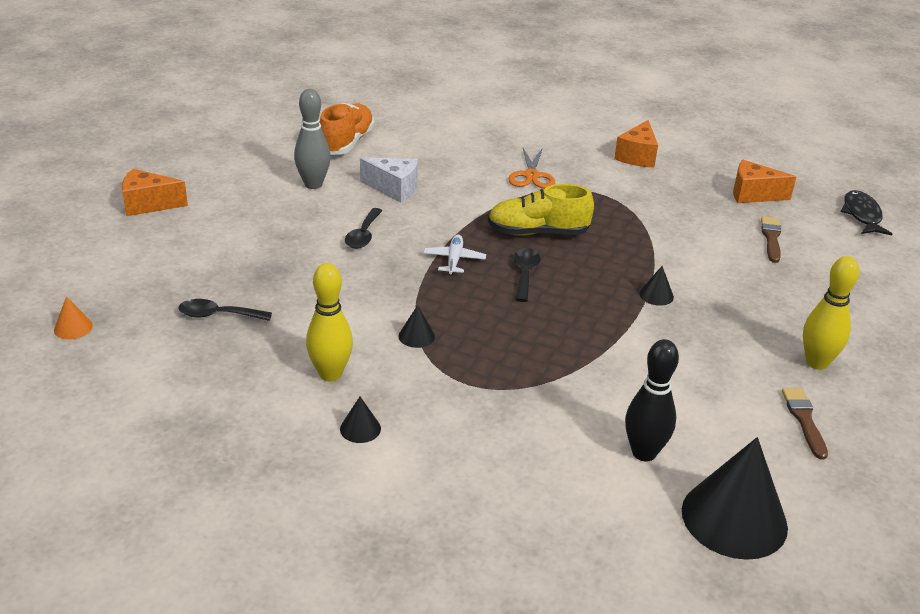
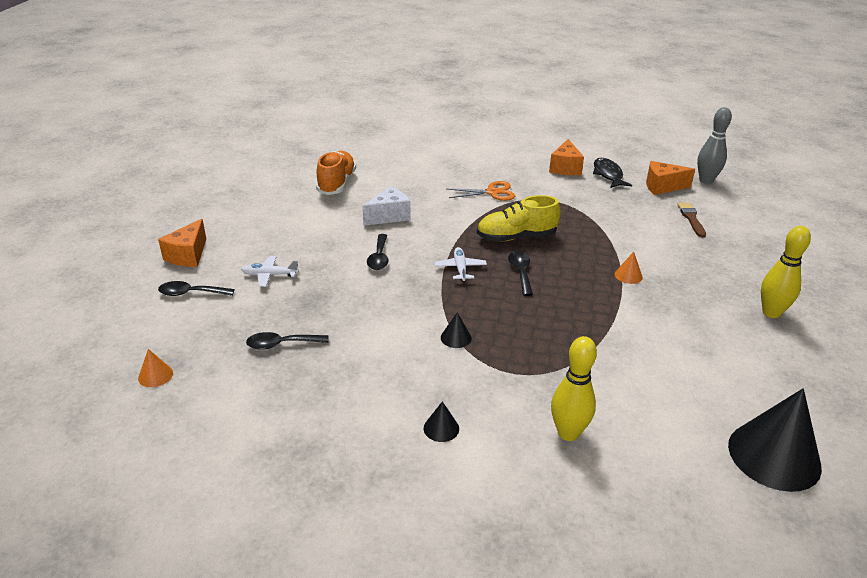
camera: 10 degrees left, 0 degrees up
(137, 247) = (190, 293): none -> black spoon
(148, 204) = (188, 255): orange cheese -> orange cheese turned 60 degrees counterclockwise
(231, 238) = (269, 275): none -> white plane
(313, 184) = (322, 221): grey bowling pin -> grey bowling pin (706, 180)
(330, 374) = (397, 382): yellow bowling pin -> yellow bowling pin (568, 433)
(394, 189) = (389, 216): white cheese -> white cheese turned 45 degrees counterclockwise
(531, 176) = (492, 192): orange scissors -> orange scissors turned 90 degrees counterclockwise
(644, 453) = (679, 410): black bowling pin -> none
(656, 295) = (628, 275): black cone -> orange cone
(804, 420) = (785, 361): brown brush -> none
(862, 215) = (746, 192): black fish -> black fish (608, 174)

